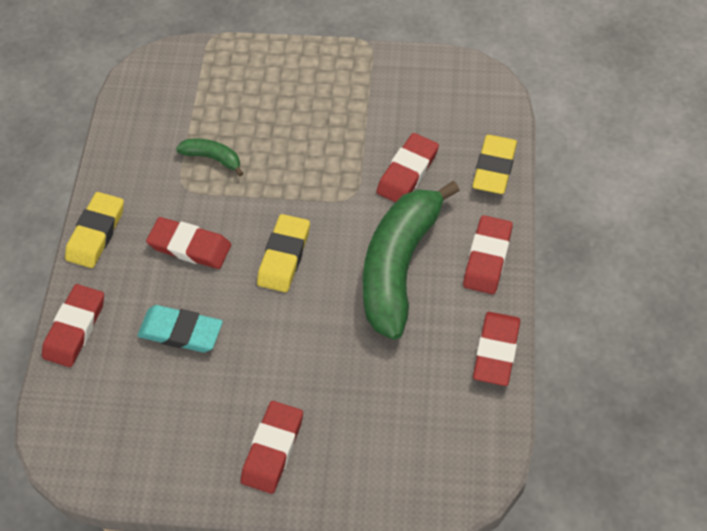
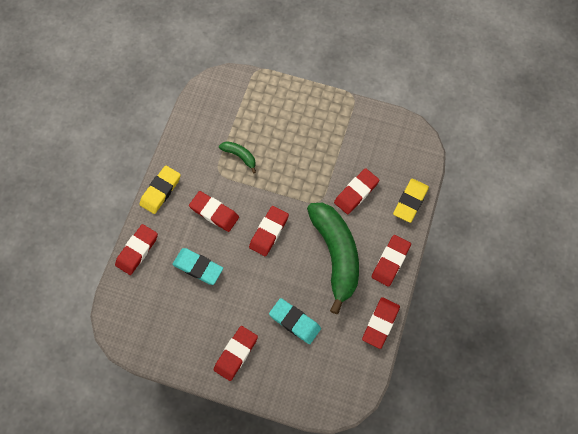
camera: 10 degrees right, 10 degrees up
(284, 256) = (269, 232): yellow eraser -> red eraser
(358, 379) = (295, 322): none -> turquoise eraser
(399, 266) = (336, 255): green banana -> green banana turned 135 degrees clockwise

